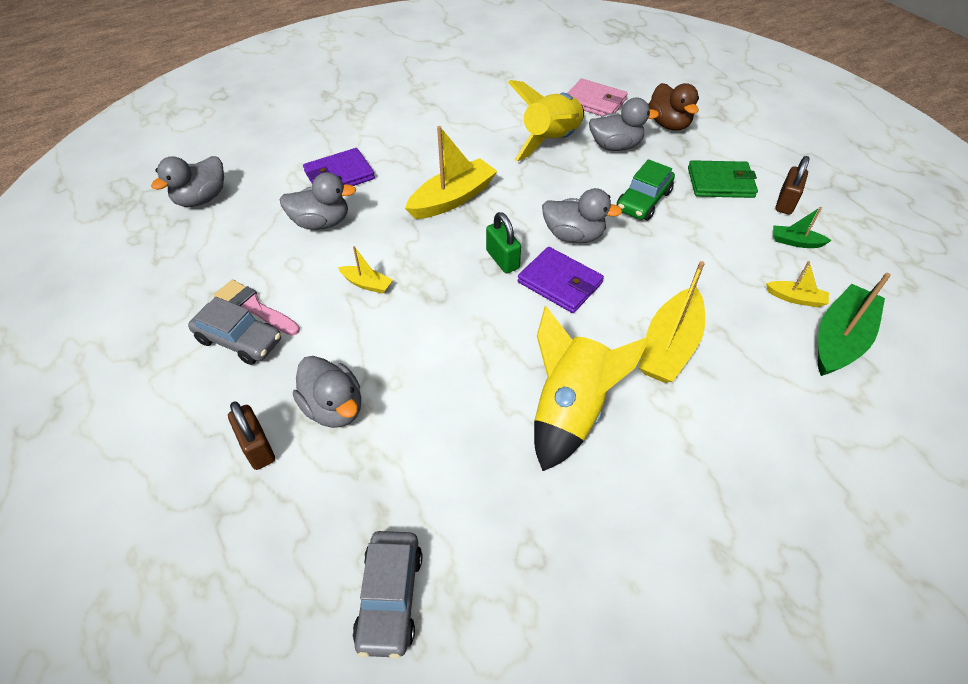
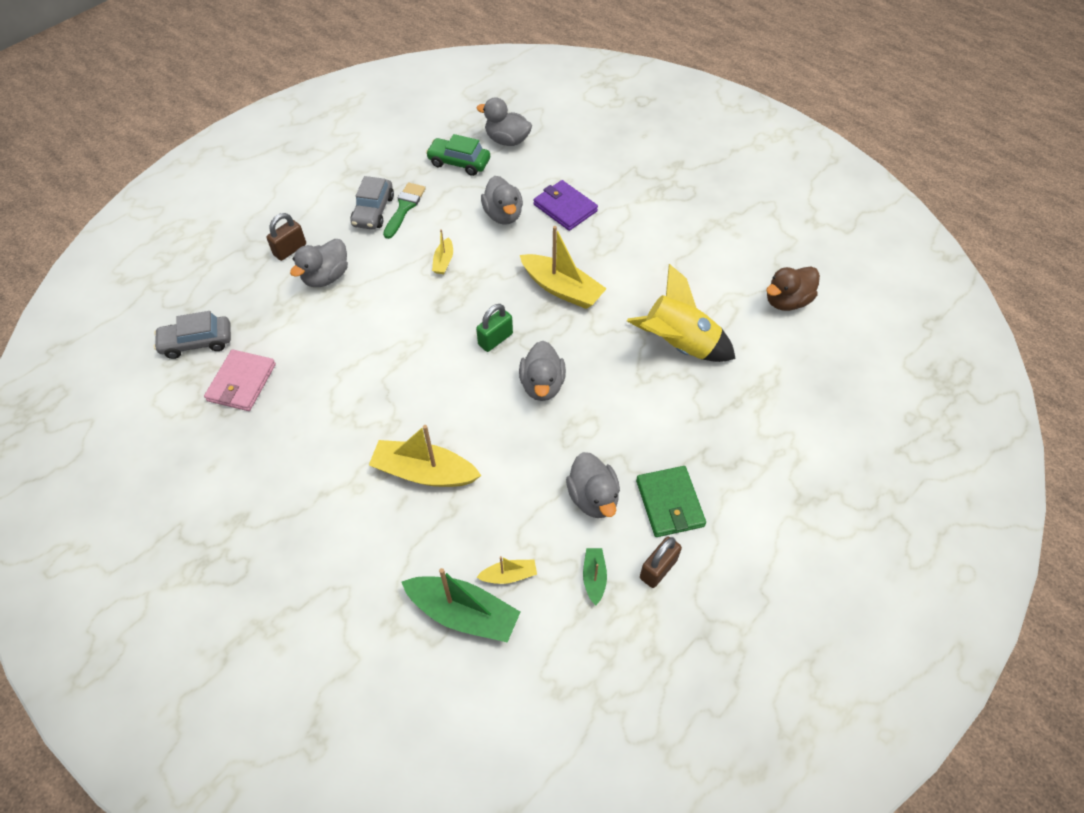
camera: 75 degrees right, 5 degrees up
(254, 307) = (404, 208): pink brush -> green brush
(560, 282) = (479, 384): purple wallet -> none
(570, 410) = (346, 411): yellow rocket -> none
(595, 102) = (769, 372): pink wallet -> pink wallet (241, 382)
(615, 146) = (694, 400): grey duck -> grey duck (593, 497)
(643, 201) = (612, 435): green car -> green car (459, 162)
(668, 124) = (759, 446): brown duck -> brown duck (787, 301)
(785, 203) = (658, 569): brown padlock -> brown padlock turned 60 degrees counterclockwise
(795, 298) = (509, 575): yellow boat -> yellow boat turned 105 degrees counterclockwise

